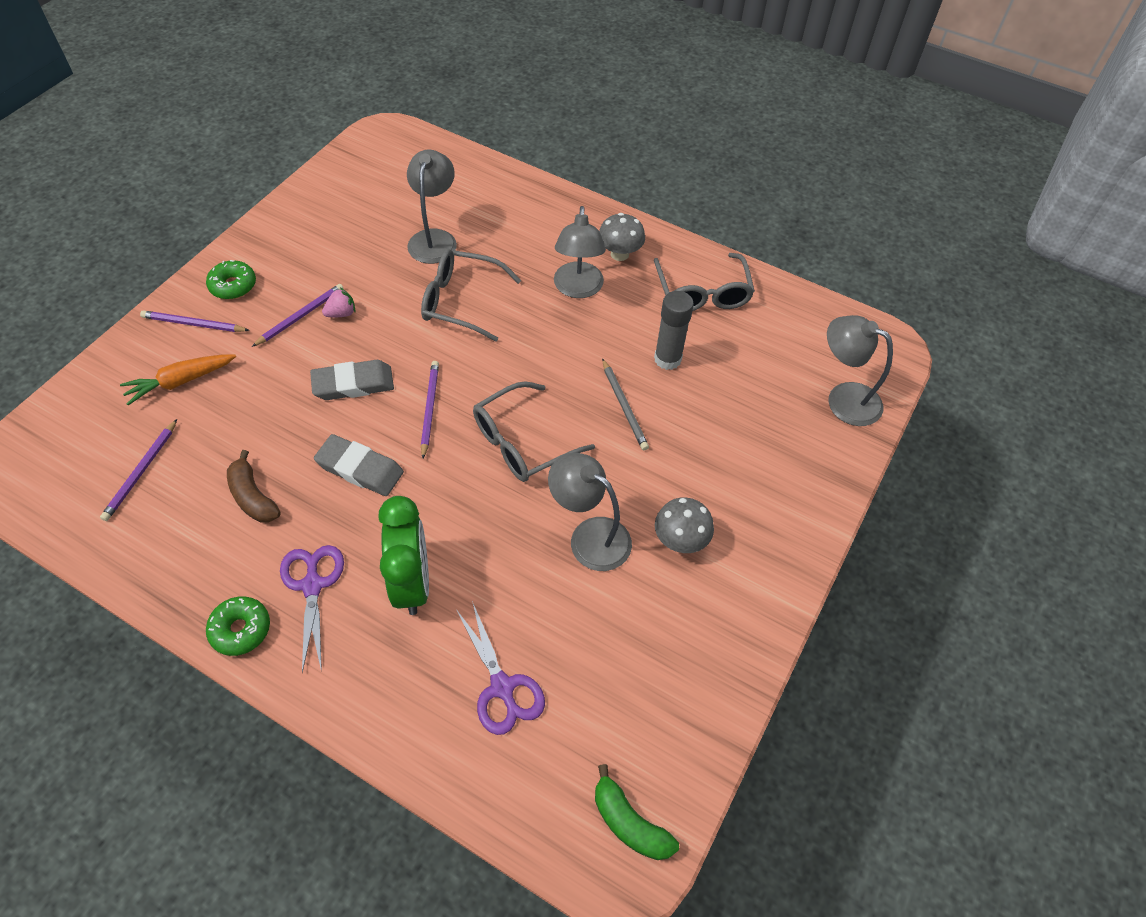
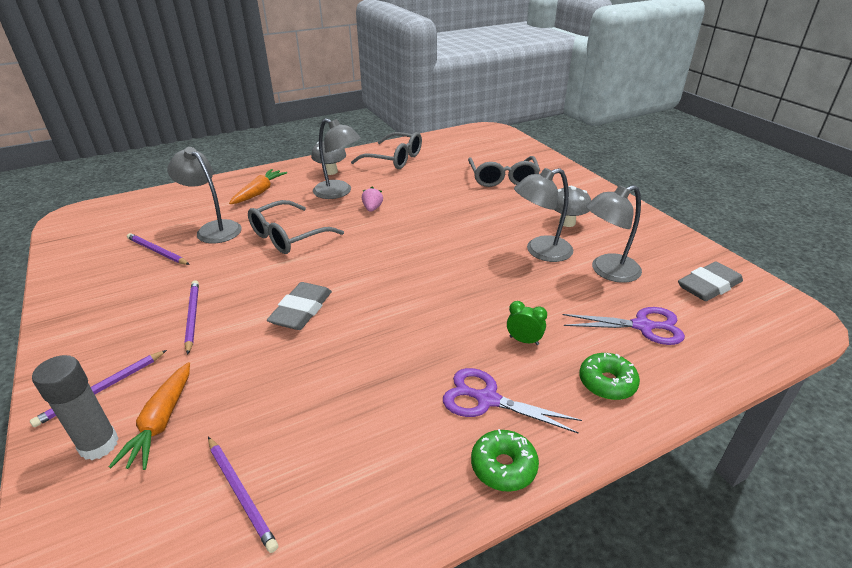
camera: 55 degrees left, 20 degrees down
(233, 286) = (96, 347): green donut -> green donut (607, 383)
(253, 497) = (358, 410): brown banana -> none
(341, 313) = (221, 294): pink strawberry -> pink strawberry (372, 208)
(360, 469) = (391, 334): grey eraser -> grey eraser (708, 286)
(412, 582) = (524, 340): green clock -> green clock, size x0.47
(429, 409) = (369, 281): purple pencil -> purple pencil (157, 251)
(523, 442) = (441, 251): grey glasses -> grey glasses (502, 178)
(526, 225) = (259, 192): none -> orange carrot
(624, 406) = (450, 208): grey pencil -> none
(629, 823) = (768, 307): green banana -> none
(667, 359) = (430, 184): grey glue stick -> grey glue stick (99, 445)
(843, 398) = (510, 149): grey lamp -> grey lamp (607, 271)

